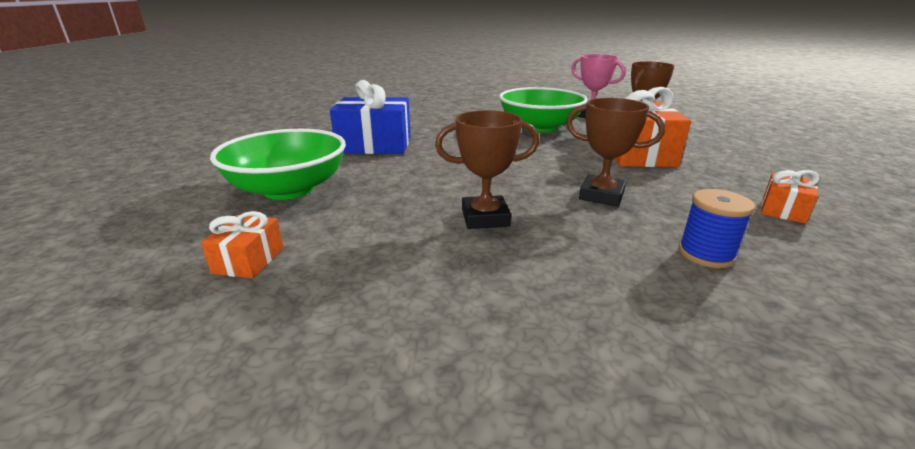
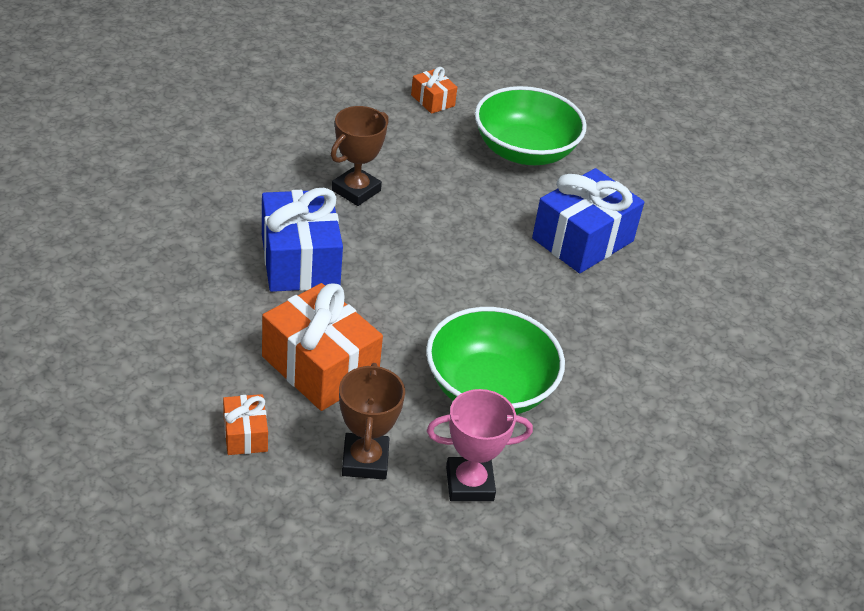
camera: 130 degrees right, 15 degrees up
(601, 195) = (300, 260): brown trophy -> blue gift
(706, 254) = (192, 225): blue spool -> none
(783, 210) = (146, 314): orange gift -> orange gift (245, 434)

